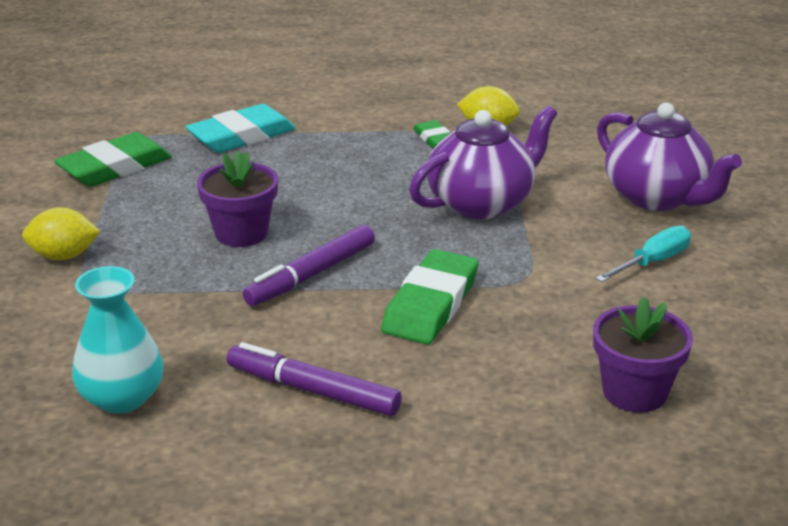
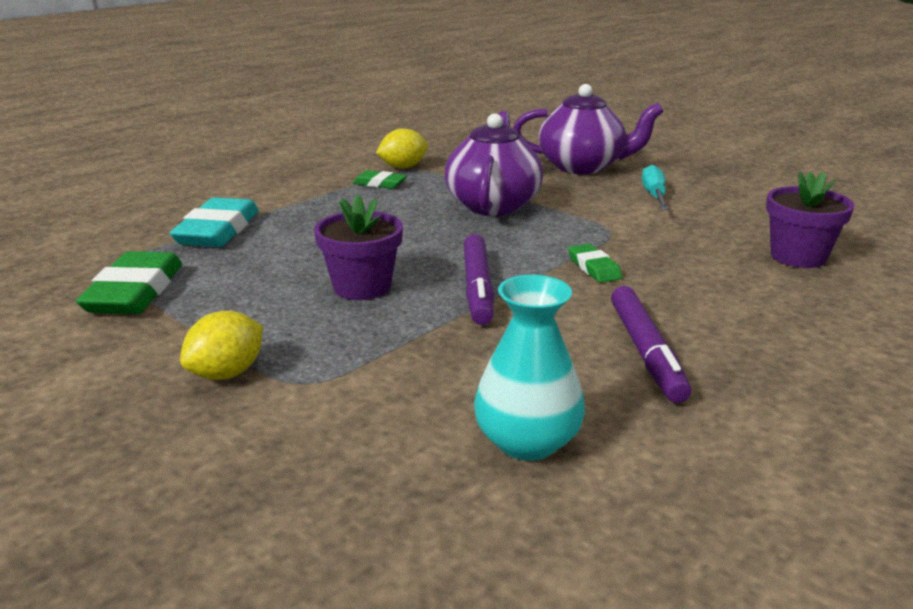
camera: 45 degrees left, 5 degrees down
(313, 390) = (646, 352): purple marker -> purple marker turned 75 degrees counterclockwise
(431, 304) = (594, 268): green eraser -> green eraser, size x0.54

